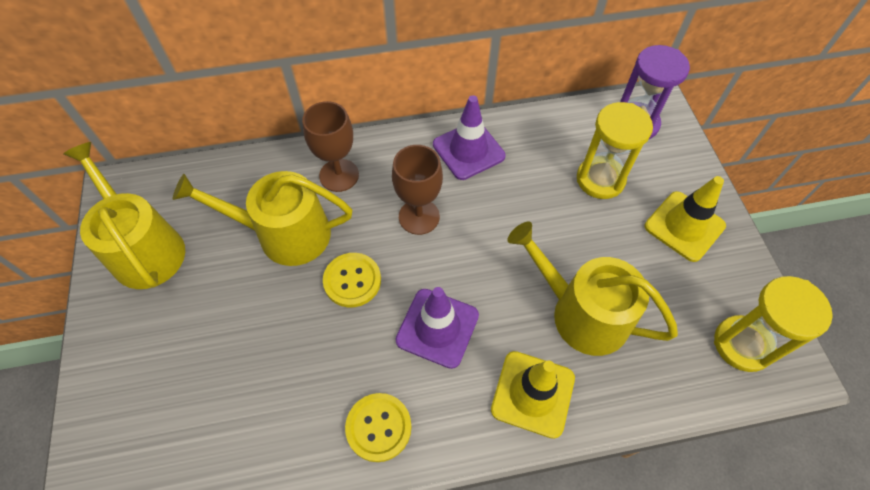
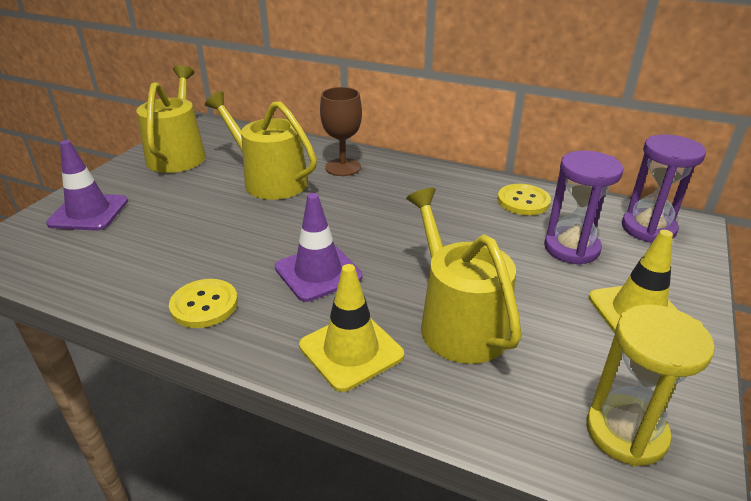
camera: 35 degrees right, 25 degrees down
(352, 281) = (286, 220): yellow button -> yellow button (523, 201)
(419, 217) = (377, 208): brown goblet -> none
(468, 150) = (461, 189): purple traffic cone -> purple traffic cone (88, 212)
(600, 179) = (571, 248): yellow hourglass -> purple hourglass

